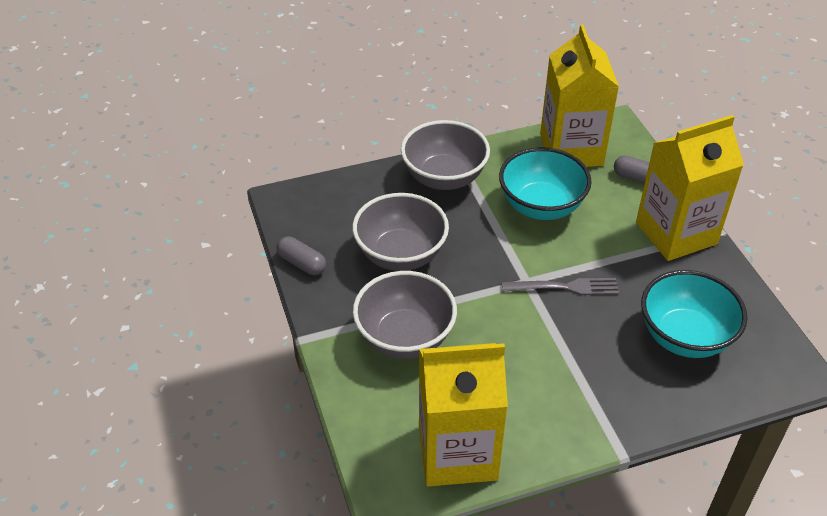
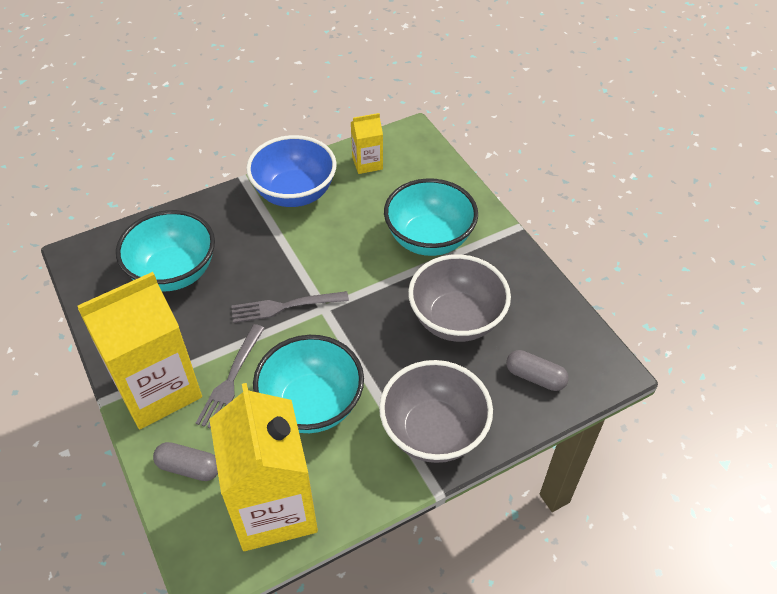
camera: 170 degrees right, 5 degrees up
(302, 263) = (551, 296): grey capsule -> grey capsule (535, 377)
(405, 337) = (429, 239): grey bowl -> turquoise bowl
(457, 452) = (367, 163): yellow carton -> yellow carton, size x0.47
(554, 419) = (294, 193): none -> blue bowl
(611, 232) = (231, 379): none -> grey fork

